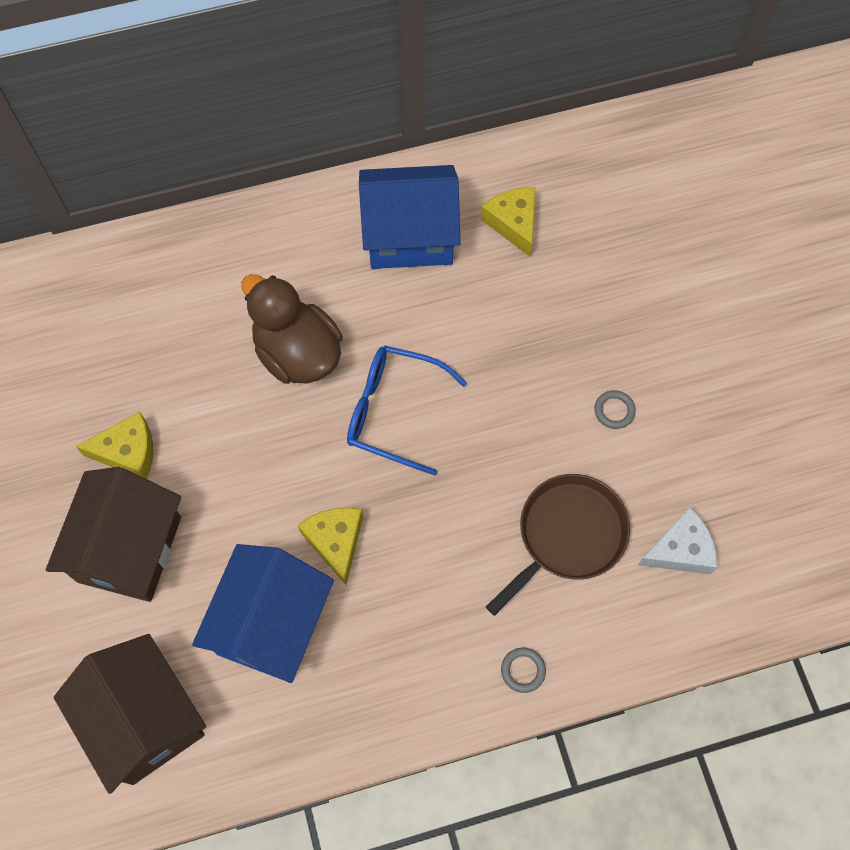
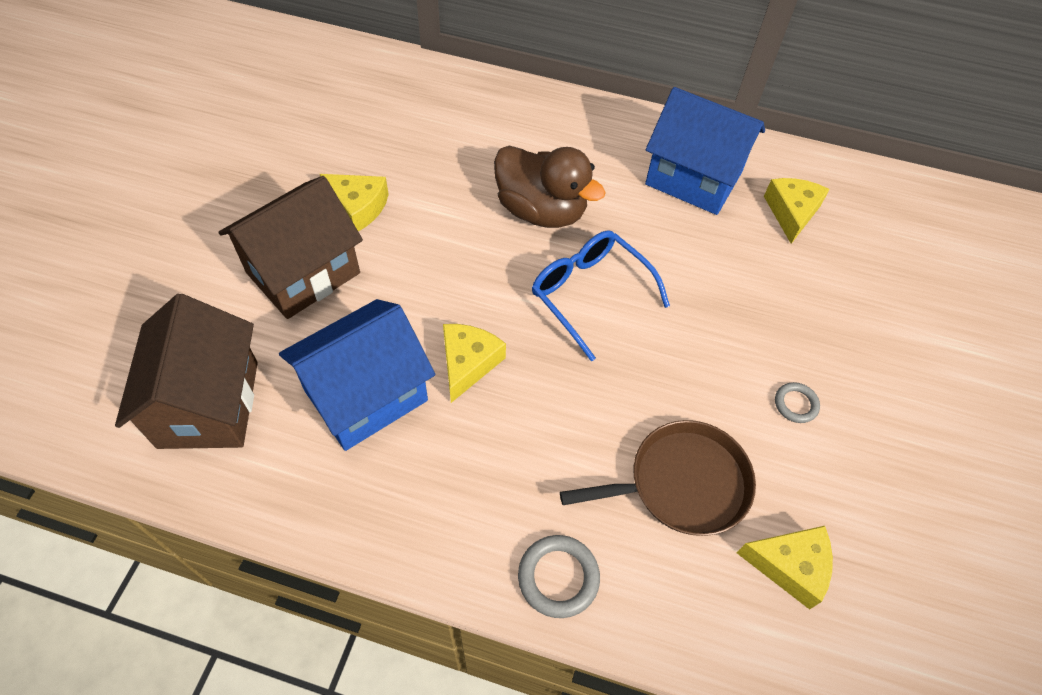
camera: 30 degrees right, 10 degrees down
(297, 353) = (541, 210): brown duck -> brown duck turned 135 degrees clockwise
(523, 670) = (558, 577): grey ring -> grey ring, size x1.60
(680, 550) = (789, 566): white cheese -> yellow cheese

